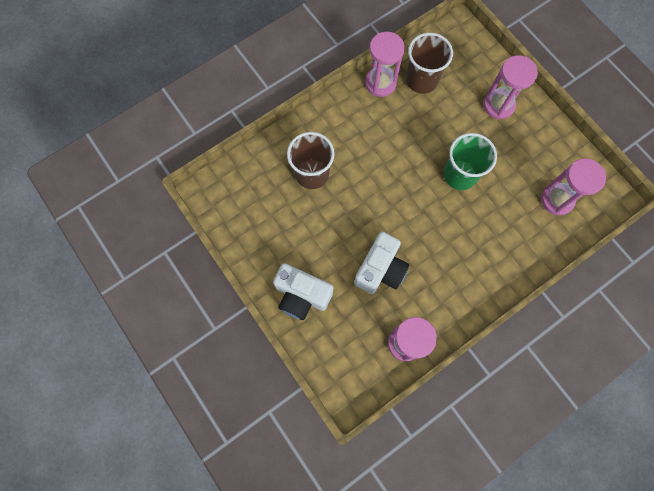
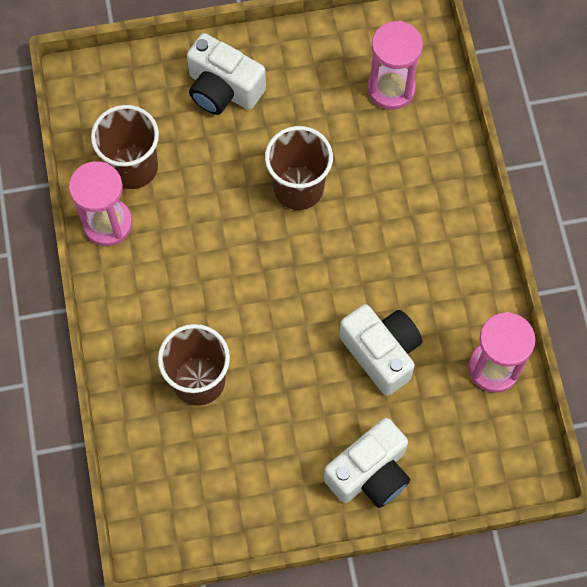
camera: 65 degrees left, 5 degrees down
(460, 175) = (298, 188): green cup -> brown cup
(498, 105) = (223, 89): pink hourglass -> white camera

